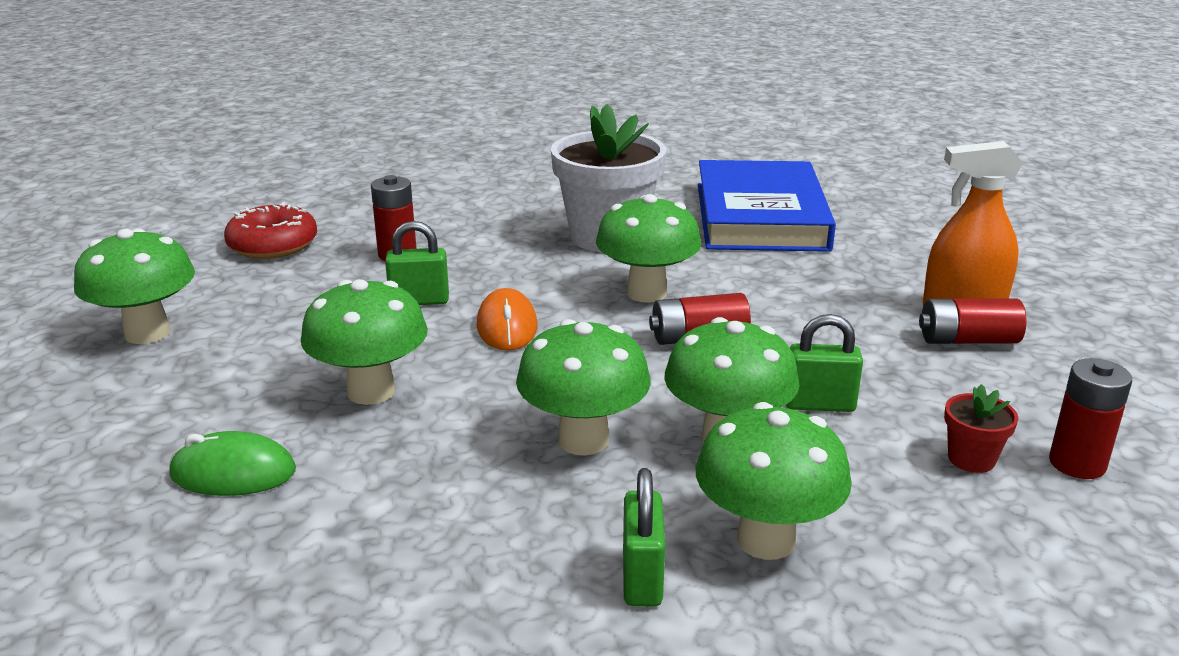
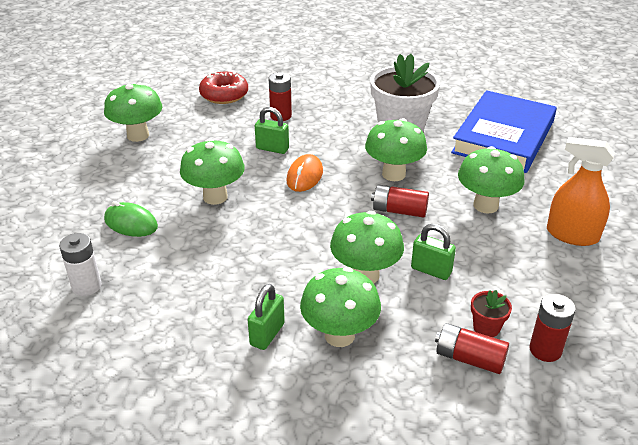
camera: 25 degrees right, 10 degrees up
(212, 608) = (86, 286): none -> white battery
(583, 440) = (294, 254): green mushroom -> green mushroom (485, 205)
(967, 340) = (555, 256): red battery -> red battery (469, 358)

